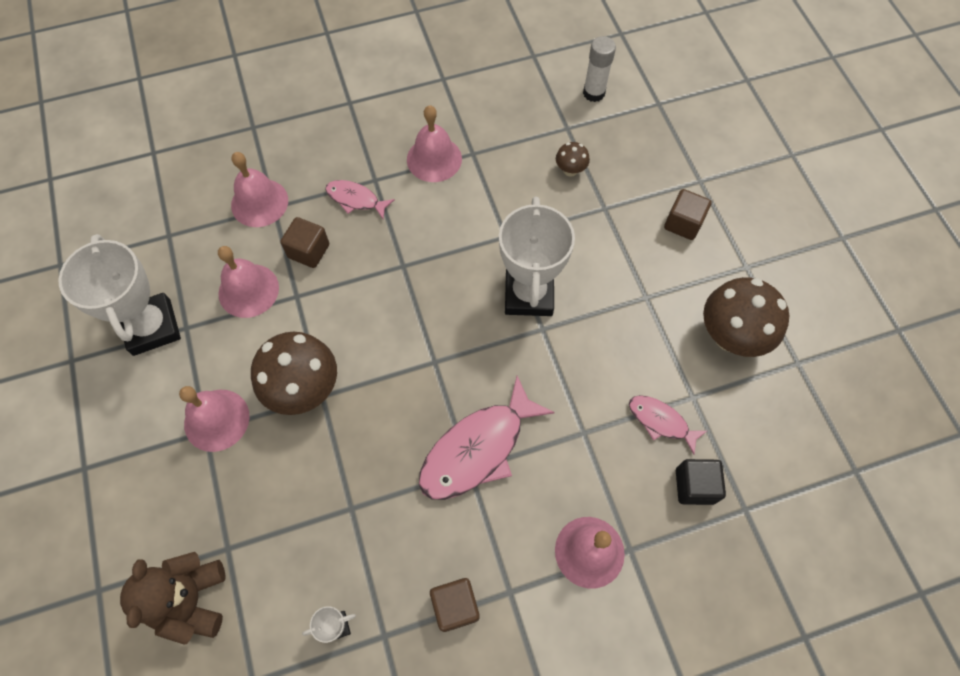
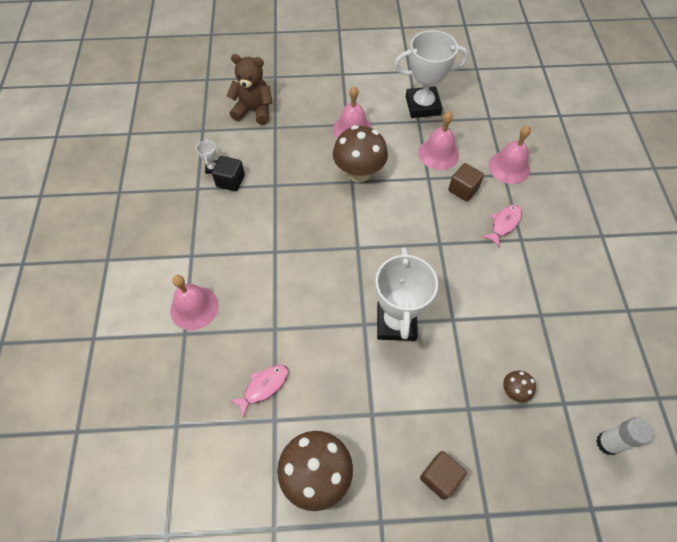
camera: 105 degrees right, 5 degrees down
(434, 159) = (537, 284): pink bell -> none
(455, 606) = (196, 225): brown cube -> none
(478, 449) = (286, 259): pink fish -> none
(529, 294) = (396, 322): white trophy -> white trophy turned 75 degrees clockwise
(694, 486) = (207, 394): black cube -> black cube (230, 181)

